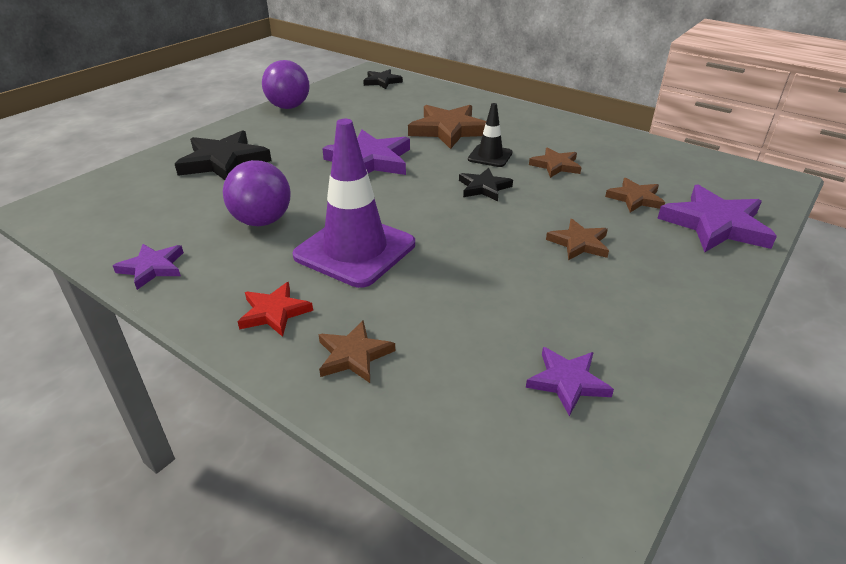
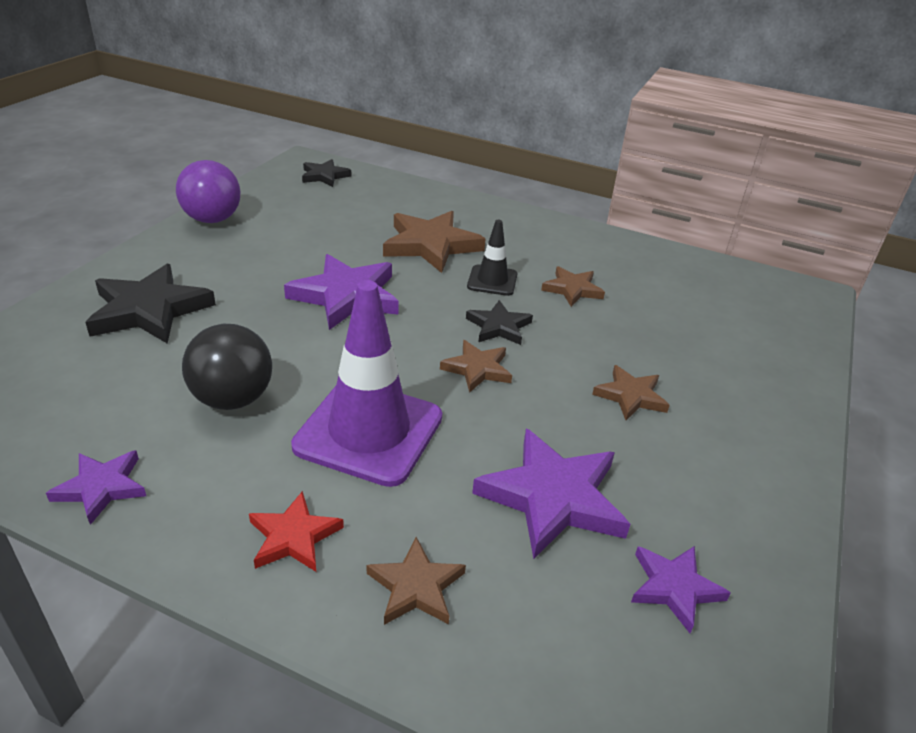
camera: 15 degrees left, 0 degrees up
(262, 221) = (233, 399): purple ball -> black ball
(635, 198) = (673, 329): brown star -> brown star (477, 369)
(715, 225) = (766, 358): purple star -> purple star (553, 497)

